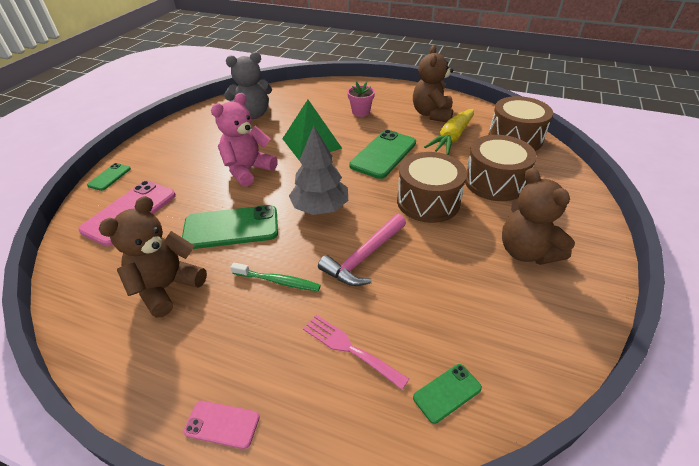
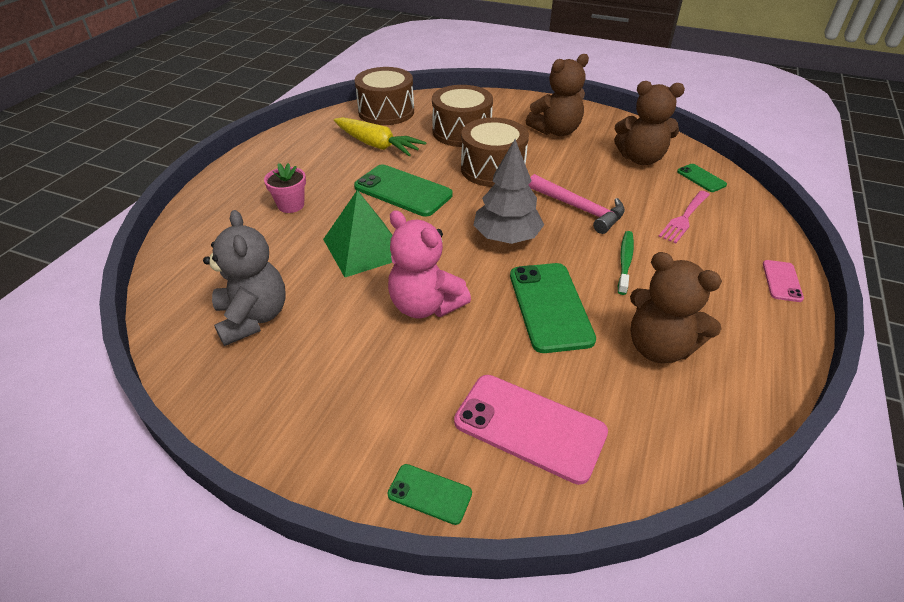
camera: 90 degrees left, 0 degrees up
(432, 114) = (318, 152): brown teddy bear -> brown teddy bear (640, 159)

